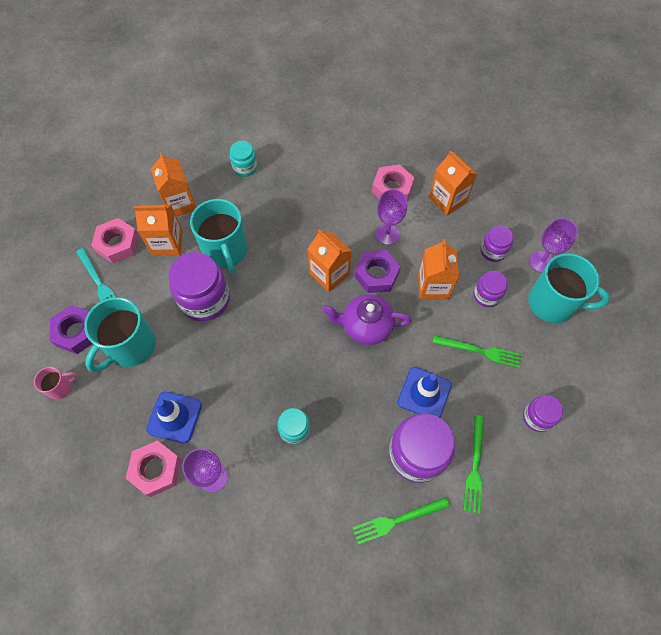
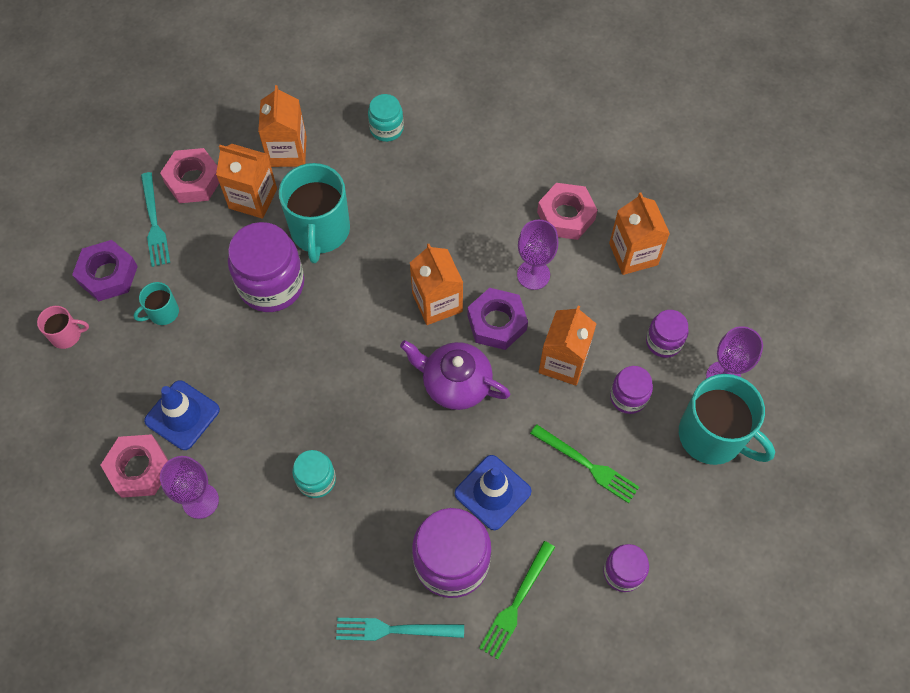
camera: 20 degrees right, 0 degrees up
(130, 346) = (163, 313): turquoise mug -> turquoise mug, size x0.49
(397, 520) = (394, 629): green fork -> turquoise fork

